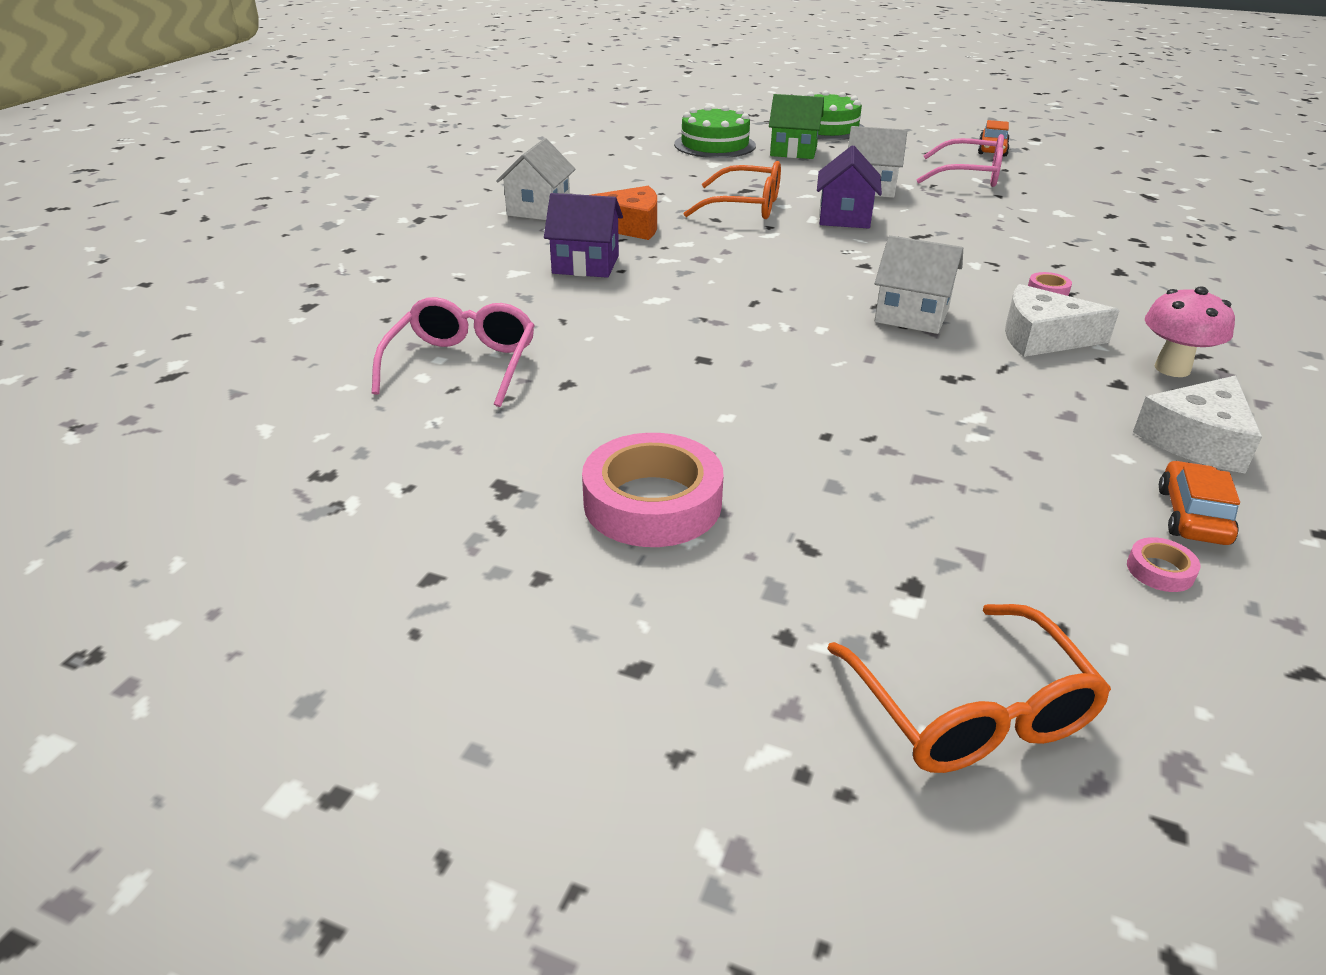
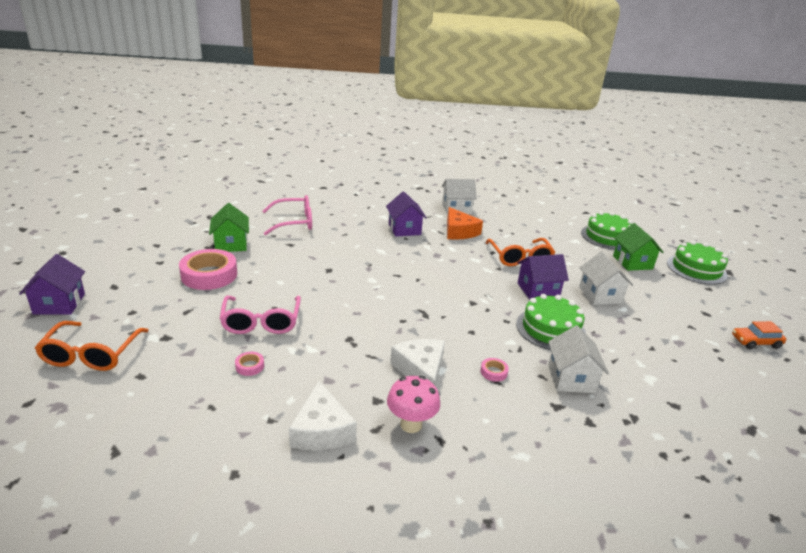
camera: 65 degrees right, 5 degrees down
(513, 457) = (231, 244): none -> green house
(694, 788) = (59, 304): none -> purple house
(911, 315) = (416, 322): white house -> white house (571, 378)
(948, 234) = (550, 329): none -> green cake
(970, 176) = (678, 334): pink glasses -> pink glasses (261, 322)
(971, 711) = (91, 355): orange glasses -> orange glasses turned 45 degrees counterclockwise
(1160, 570) = (187, 408): pink tape -> pink tape (250, 366)
(1192, 516) = (238, 422): orange car -> none
(1197, 439) = (322, 430): white cheese -> white cheese turned 120 degrees counterclockwise

